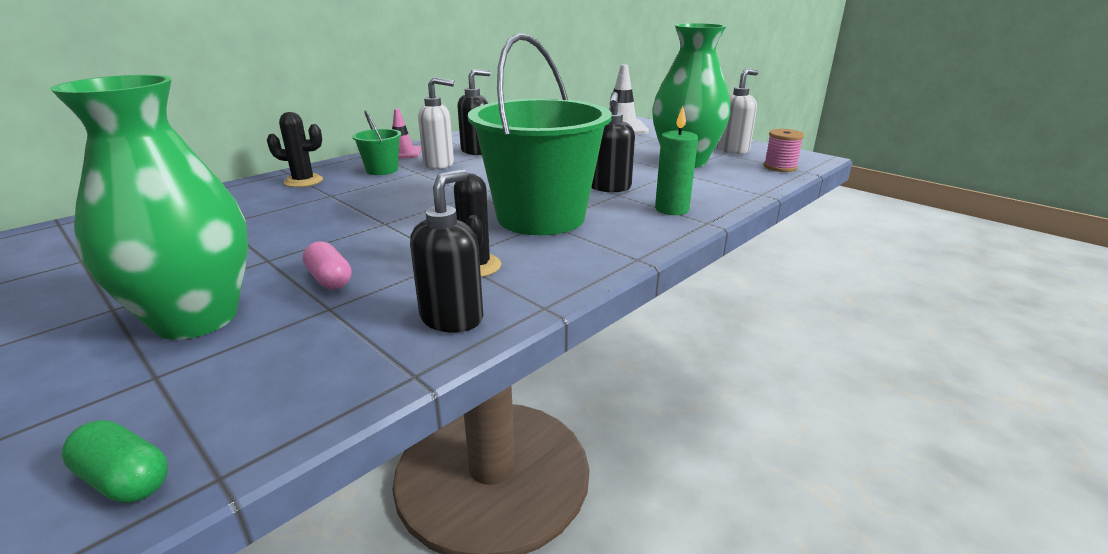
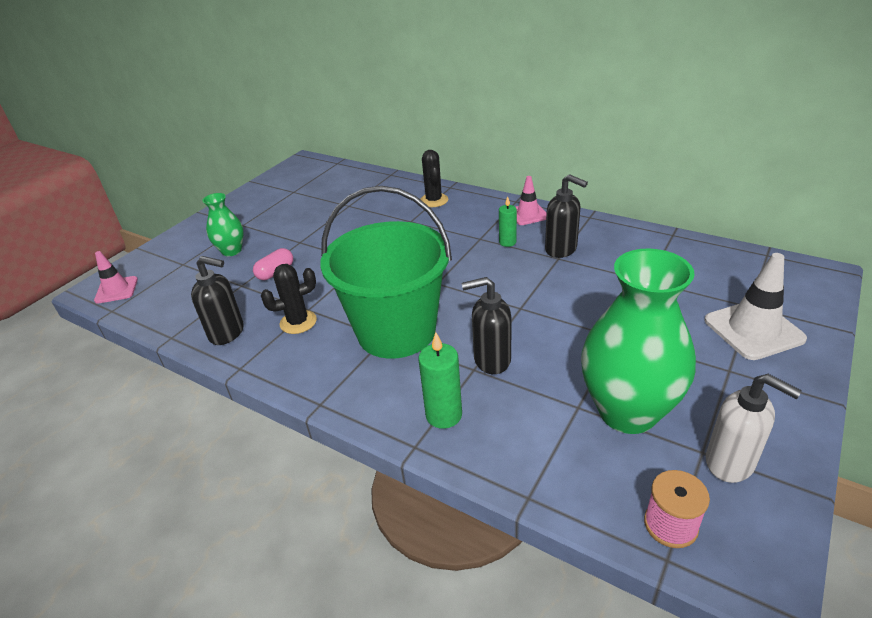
camera: 80 degrees right, 10 degrees up
(125, 479) = (116, 290): green capsule -> pink traffic cone
(196, 318) = (231, 251): green vase -> green vase, size x0.51
(382, 170) = (476, 221): green bucket -> none
(439, 164) = (507, 242): white soap dispenser -> green candle

